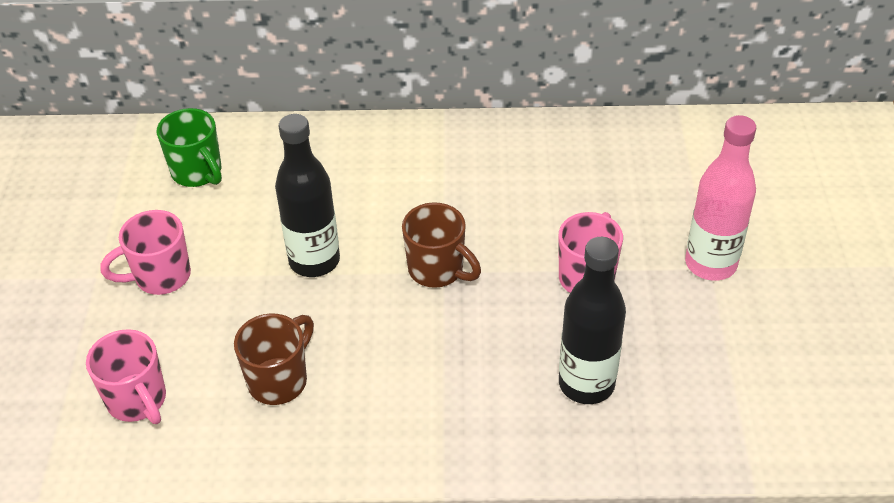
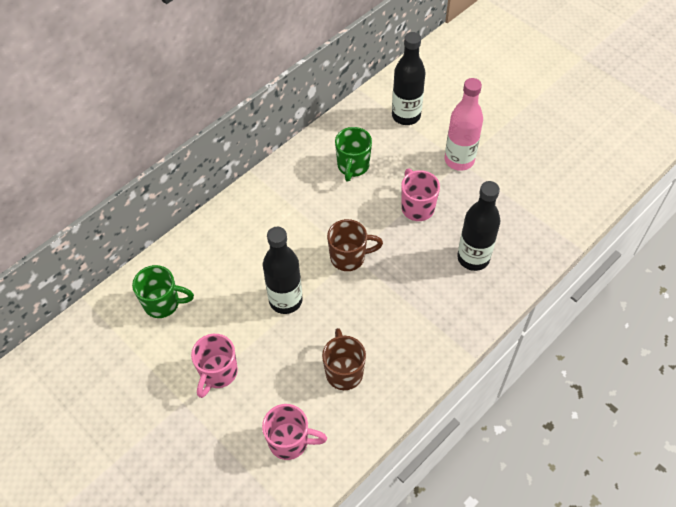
camera: 45 degrees left, 10 degrees up
(564, 181) = (353, 166): none -> green mug
(702, 171) = (406, 116): none -> black bottle

